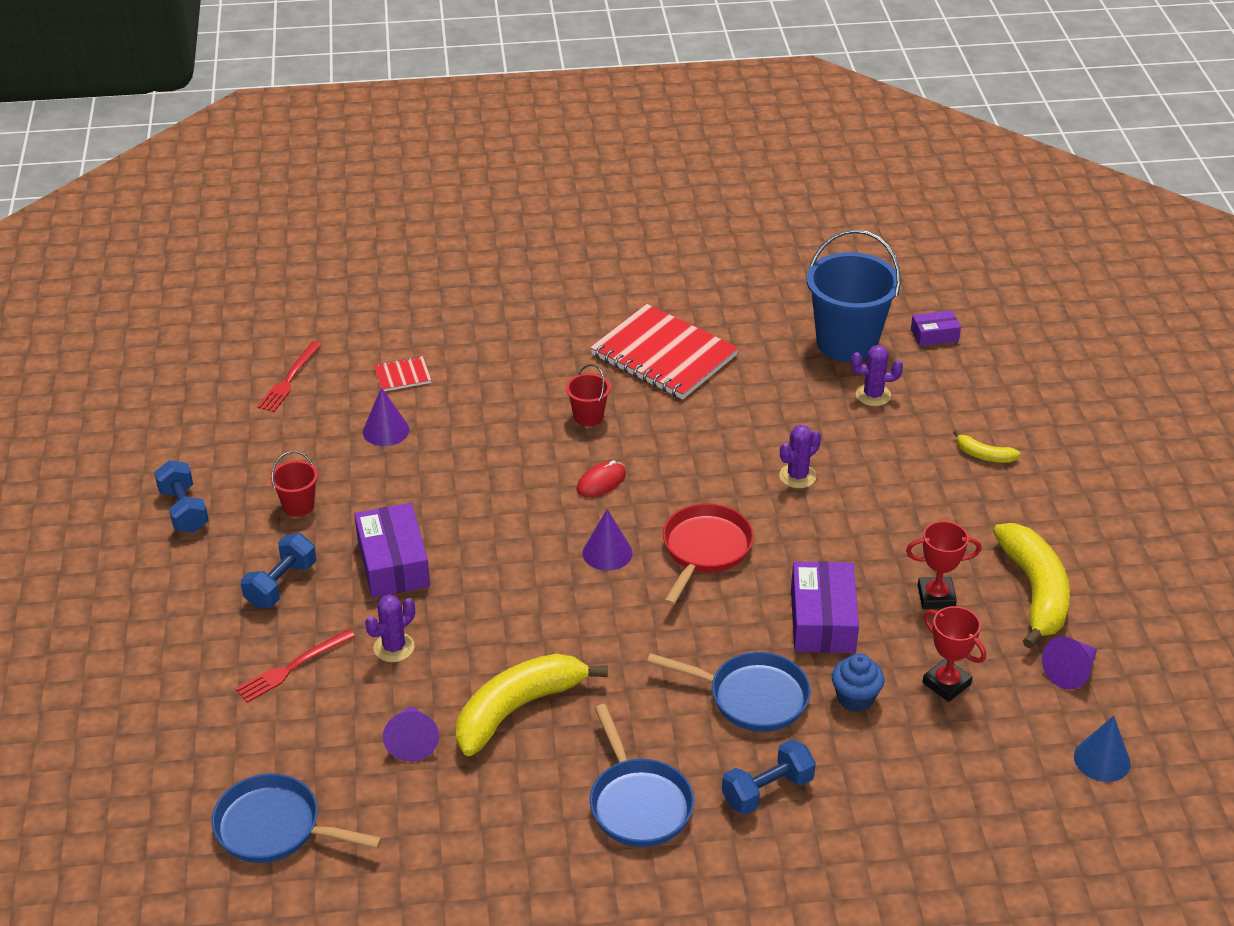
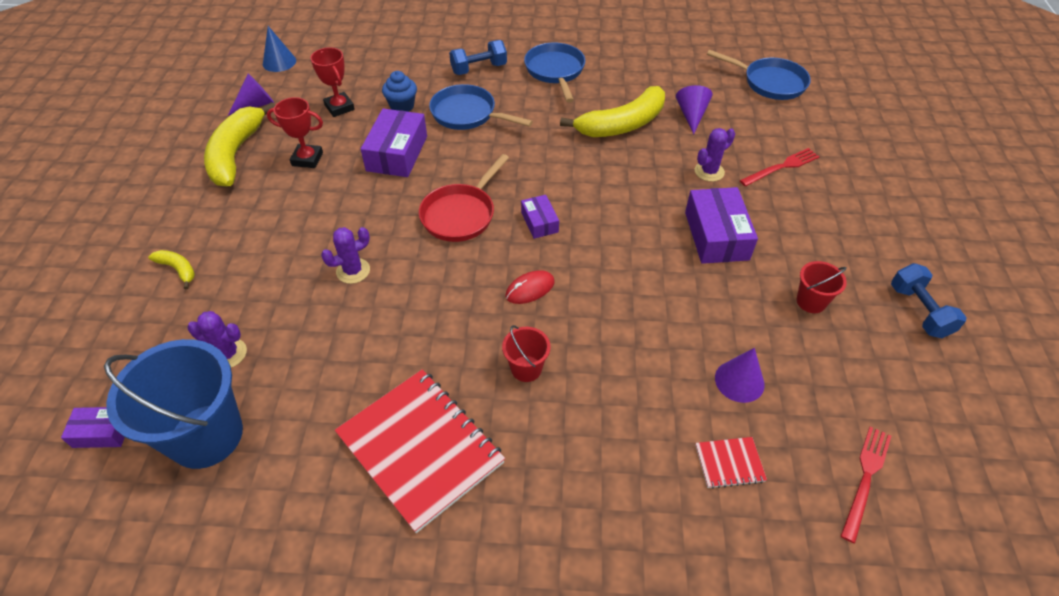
camera: 170 degrees left, 10 degrees up
(281, 584) = (807, 229): blue dumbbell -> none
(607, 553) = (539, 222): purple cone -> purple box

